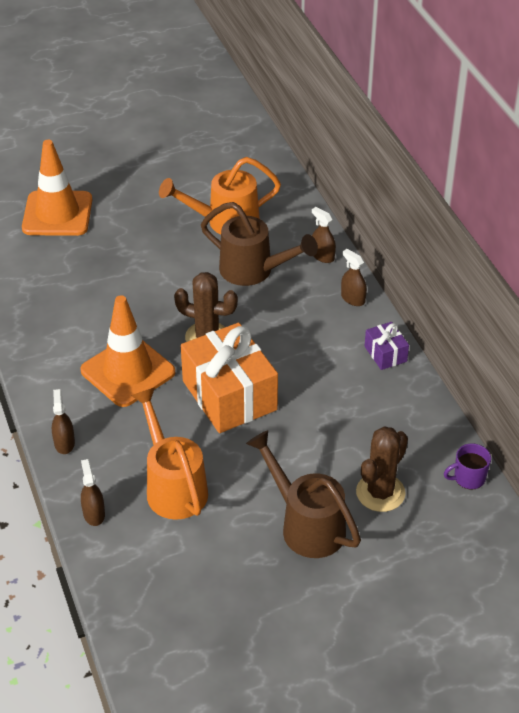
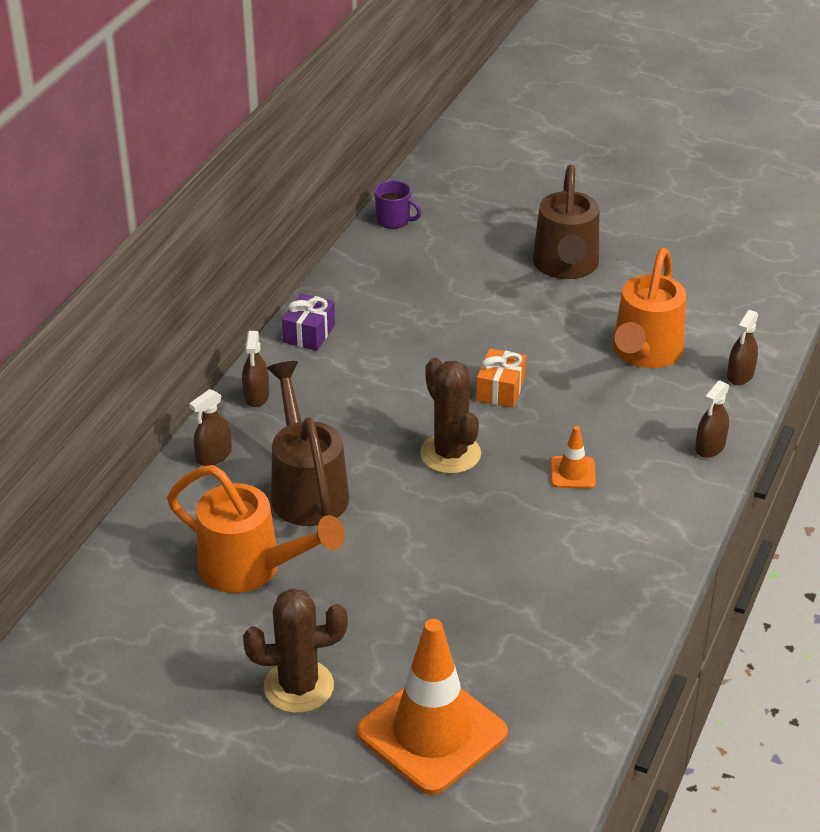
camera: 135 degrees left, 5 degrees down
(128, 371) = (572, 473): orange traffic cone -> orange traffic cone, size x0.44
(229, 395) = (500, 390): orange gift -> orange gift, size x0.46
(322, 256) = (214, 456): brown spray bottle -> brown spray bottle turned 45 degrees clockwise
(380, 493) = (476, 251): brown cactus -> brown cactus (298, 687)

